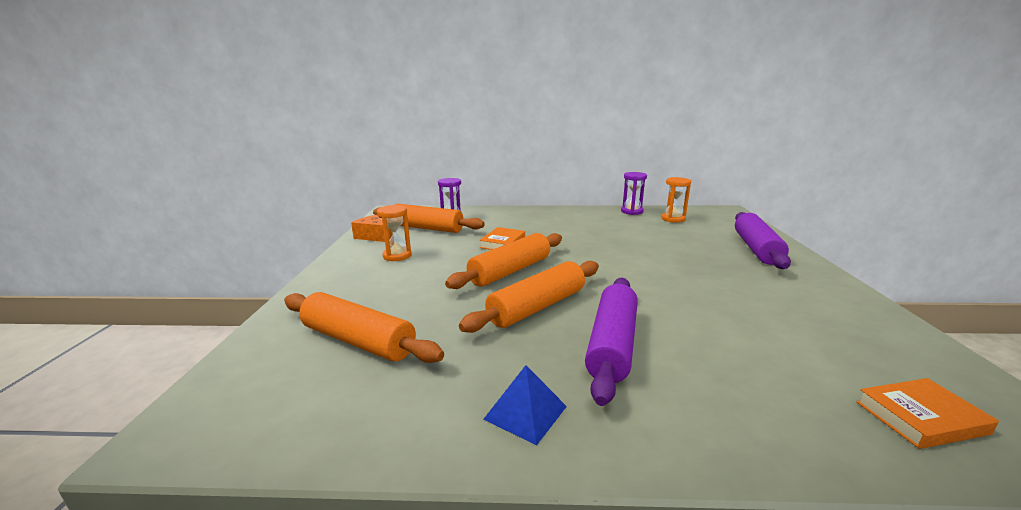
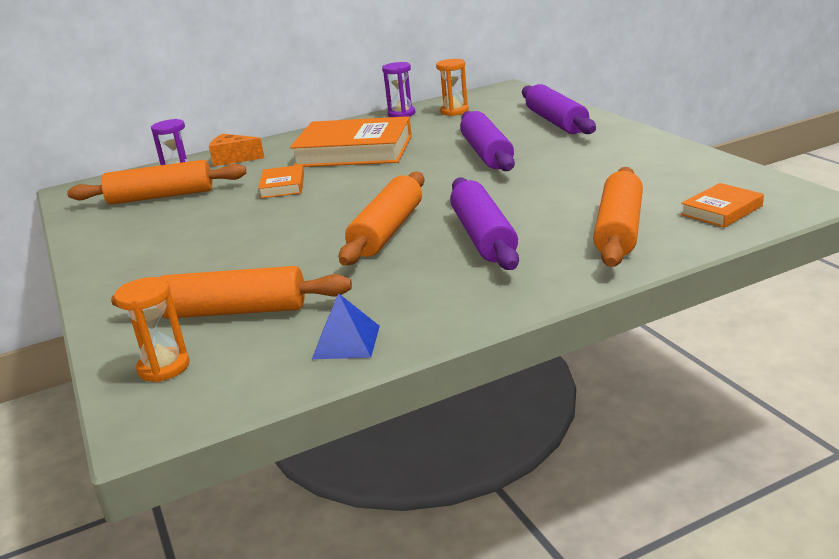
camera: 25 degrees left, 5 degrees up
(373, 236) = (98, 224): orange cheese -> orange cheese (233, 159)
(397, 256) = (165, 234): orange hourglass -> orange hourglass (164, 367)
(510, 271) = (324, 210): orange rolling pin -> orange rolling pin (619, 230)
(525, 412) = (452, 299): blue pyramid -> blue pyramid (346, 342)
(574, 230) = (354, 151): none -> orange book
(675, 260) = (486, 153): none -> purple rolling pin

